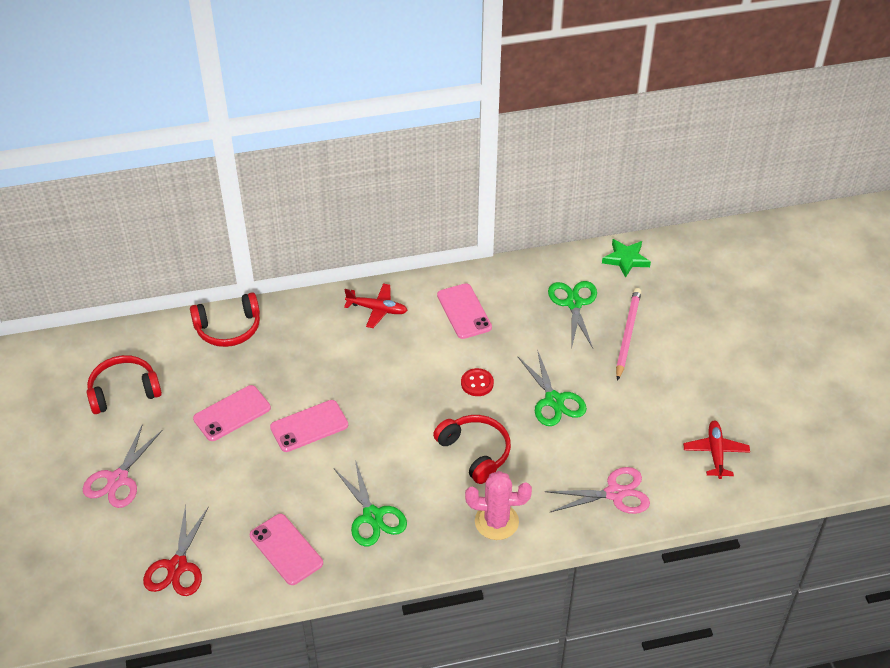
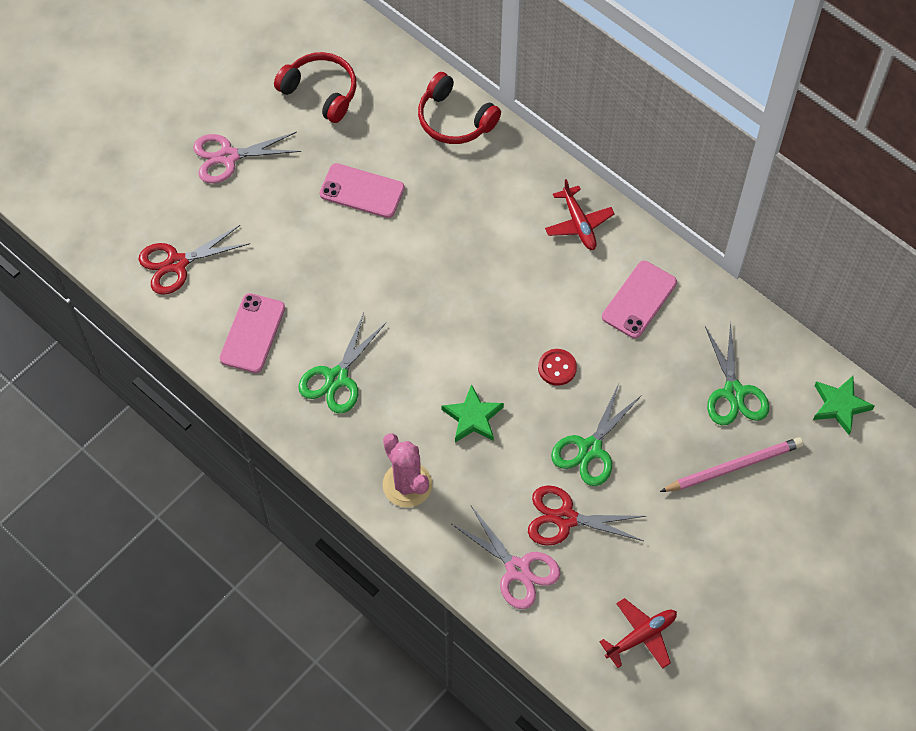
camera: 55 degrees right, 15 degrees up
(309, 426) = (395, 261): pink phone -> none
(475, 452) = (472, 417): red headphones -> green star
(574, 303) = (734, 392): green scissors -> green scissors turned 120 degrees clockwise
(596, 444) = (565, 518): none -> red scissors

